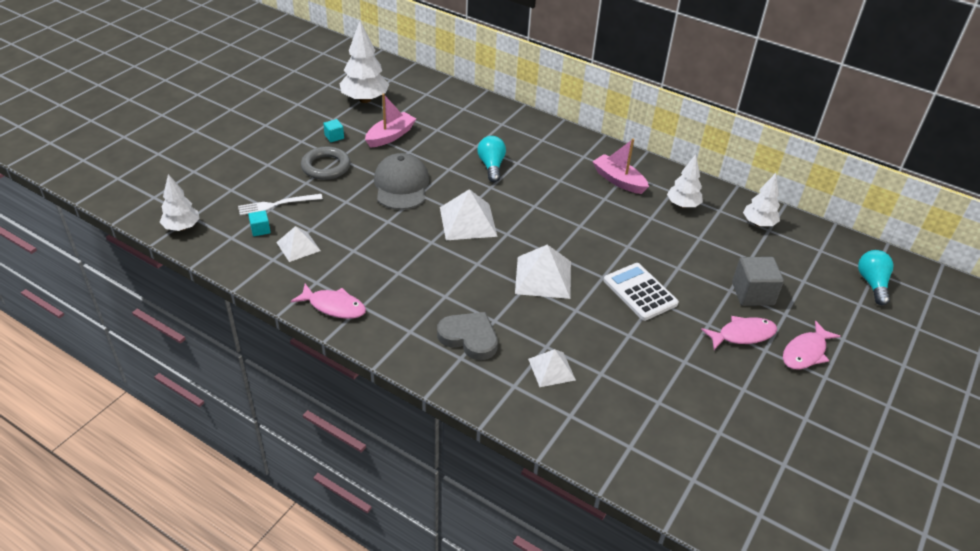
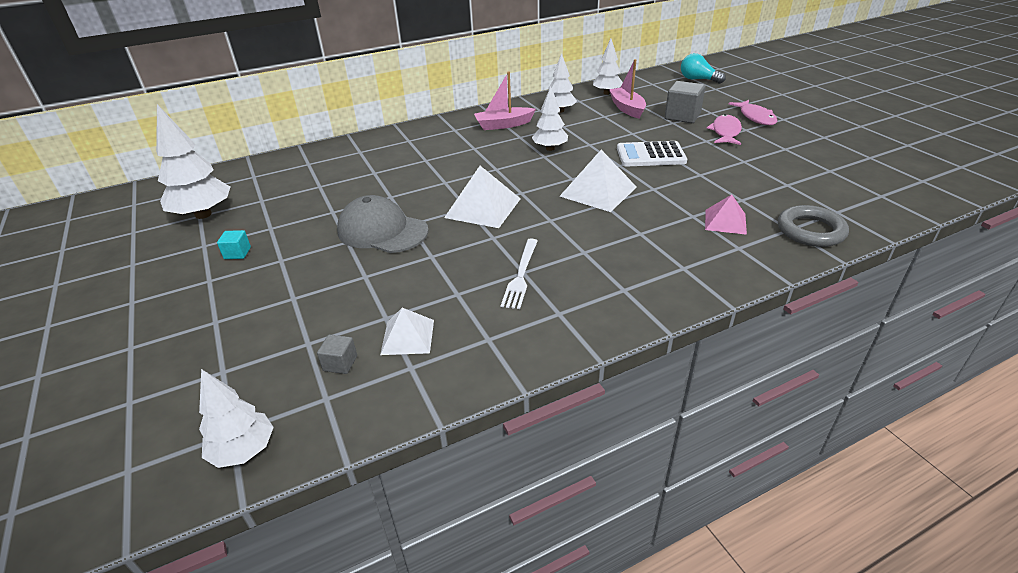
camera: 55 degrees left, 5 degrees down
(260, 230) = (340, 363): turquoise cube -> grey cube
(277, 204) = (306, 334): white fork -> white fork (521, 275)
(326, 167) = (284, 274): grey ring -> grey ring (810, 231)
(334, 306) = (544, 335): pink fish -> none
(390, 136) = (291, 215): pink boat -> pink boat (627, 108)
(469, 338) = (657, 254): grey heart -> none
(491, 166) = (415, 173): turquoise light bulb -> none
(551, 369) = (725, 221): white pyramid -> pink pyramid
(597, 224) = (550, 148): none -> white tree

